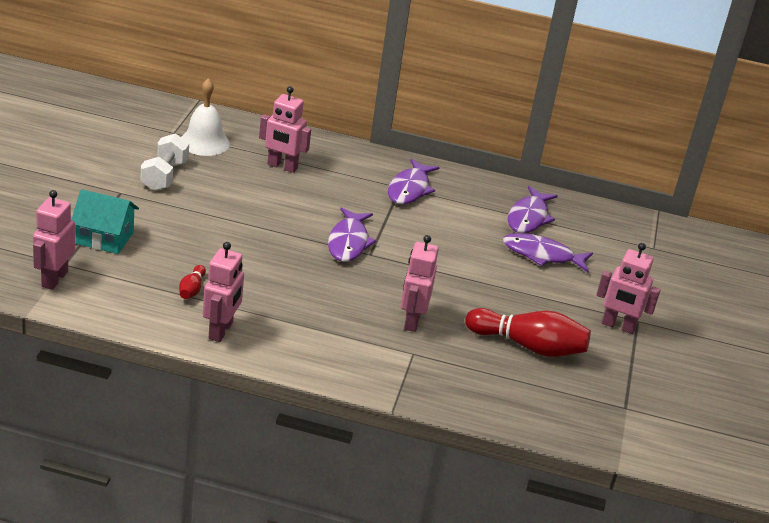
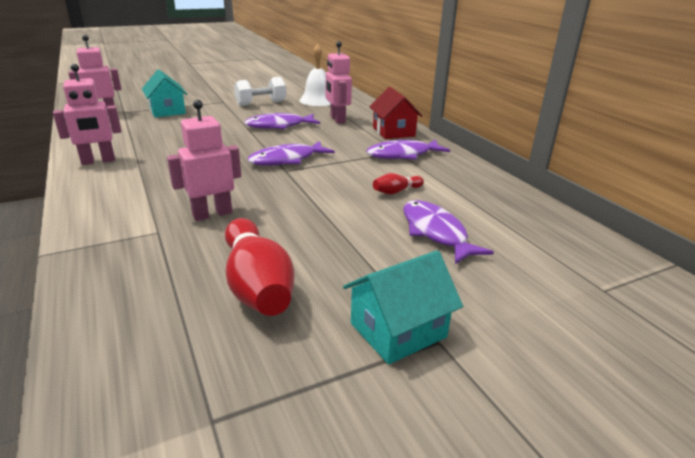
camera: 55 degrees right, 5 degrees down
(192, 289) = (141, 141): red bowling pin -> red bowling pin (396, 191)
(354, 161) = (393, 132): none -> red house
(528, 217) = (479, 206): purple fish -> purple fish (279, 126)
(618, 326) = (398, 330): pink robot -> turquoise house

